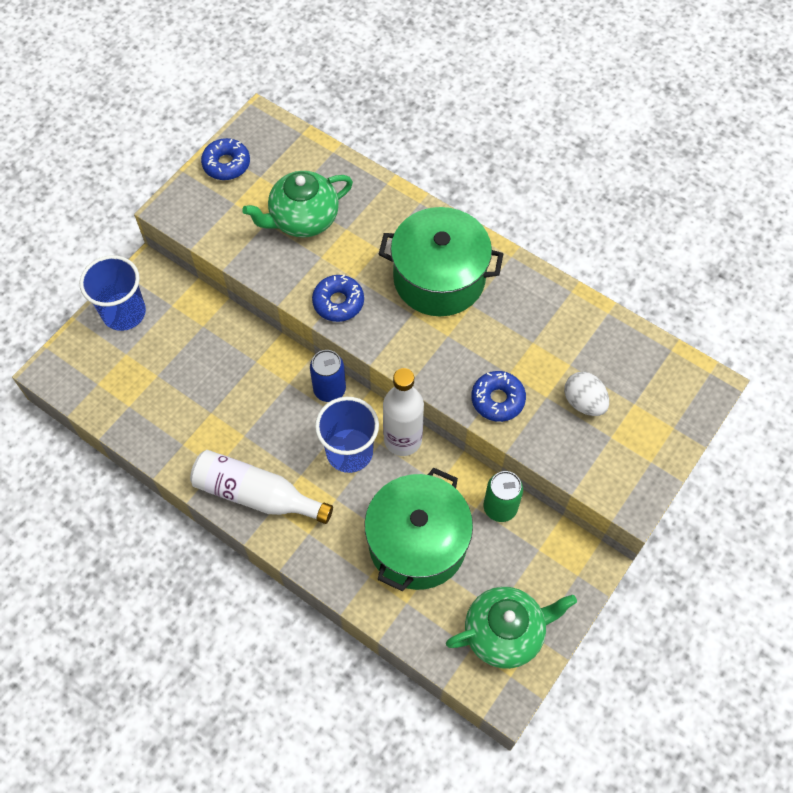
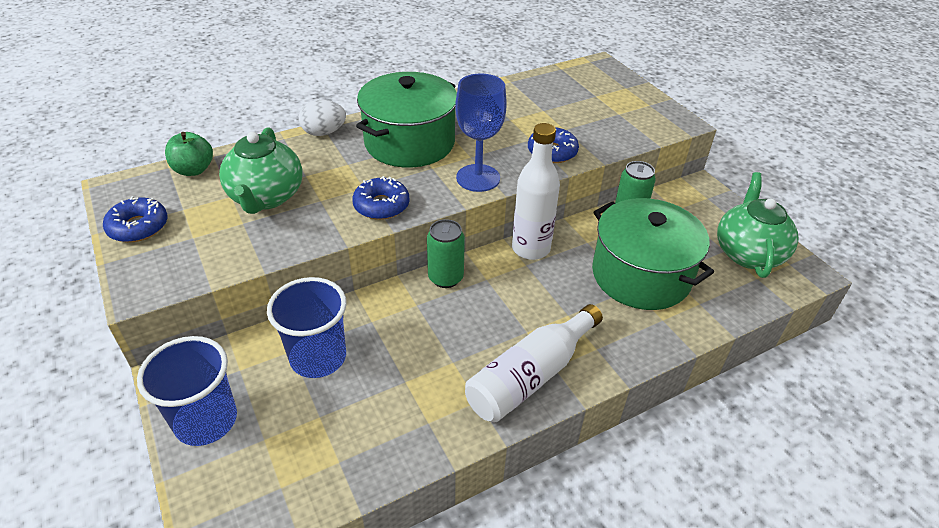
camera: 65 degrees left, 20 degrees down
(308, 151) = (194, 170): none -> green apple
(329, 390) = (445, 278): blue can -> green can
(349, 452) = (522, 287): blue cup -> blue cup (318, 357)
(418, 355) = (478, 178): none -> blue goblet
(584, 402) = (581, 115): white egg -> white egg (324, 132)

